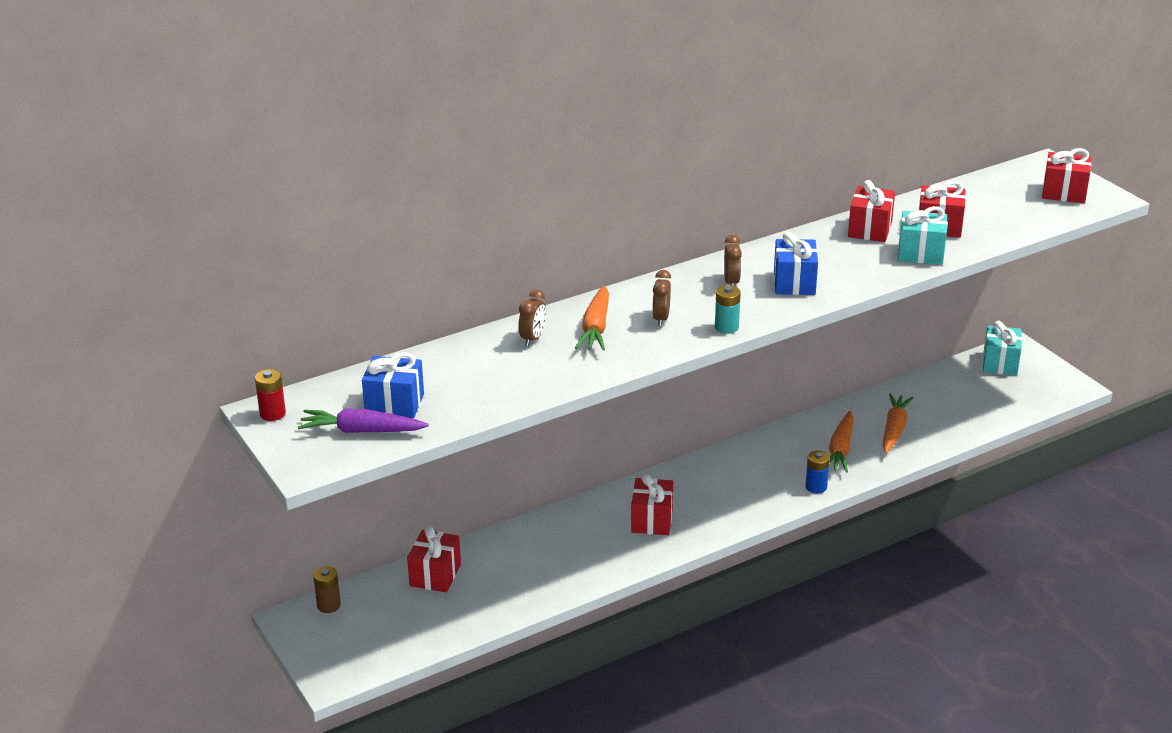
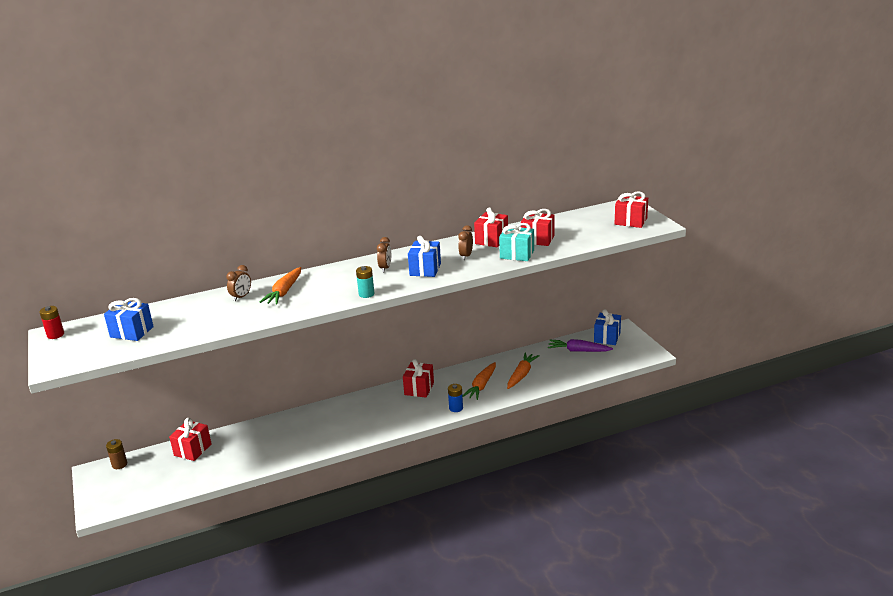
camera: 10 degrees right, 5 degrees down
(361, 431) = (101, 347): purple carrot -> purple carrot (578, 351)
(651, 520) = (342, 423): red gift -> red gift (419, 389)
(661, 318) = (328, 288): brown clock -> brown clock (466, 256)
(1000, 363) = (607, 337): turquoise gift -> blue gift

